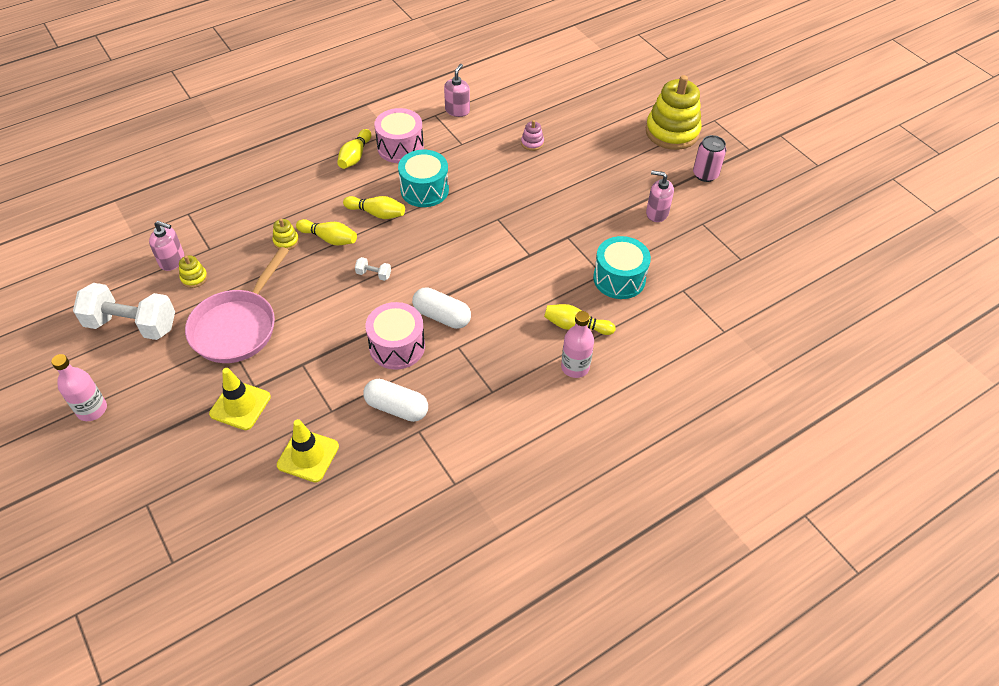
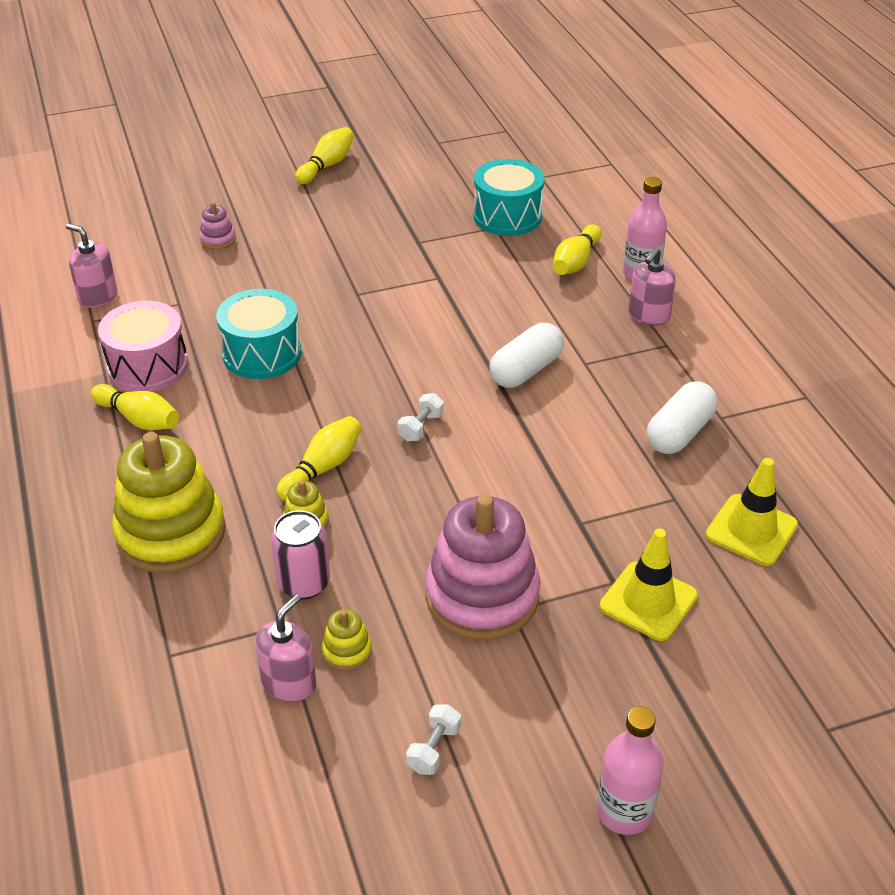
camera: 75 degrees left, 10 degrees down
(132, 325) = (434, 749): white dumbbell -> white dumbbell, size x0.41
(237, 327) = (482, 596): pink pan -> pink stacking toy
(377, 213) = (289, 409): yellow bowling pin -> yellow bowling pin (326, 165)
(397, 346) = (570, 419): pink drum -> none
(657, 213) = (406, 169): pink soap dispenser -> pink soap dispenser (648, 315)
(672, 132) = (265, 129): yellow stacking toy -> yellow stacking toy (171, 533)
(705, 174) = (356, 123): pink can -> pink can (304, 583)

